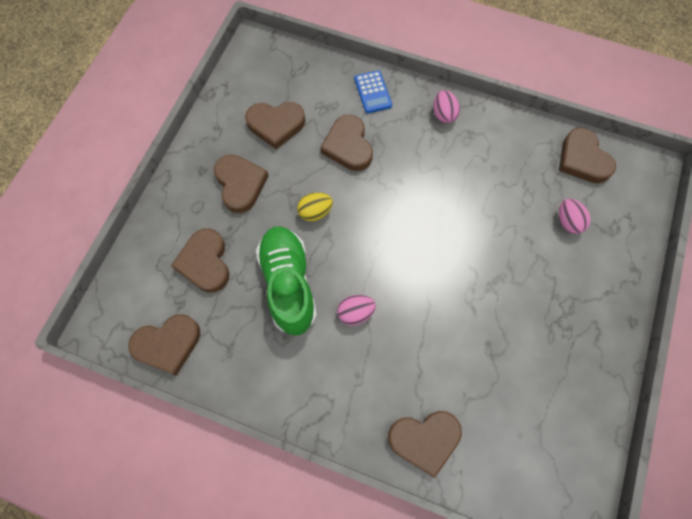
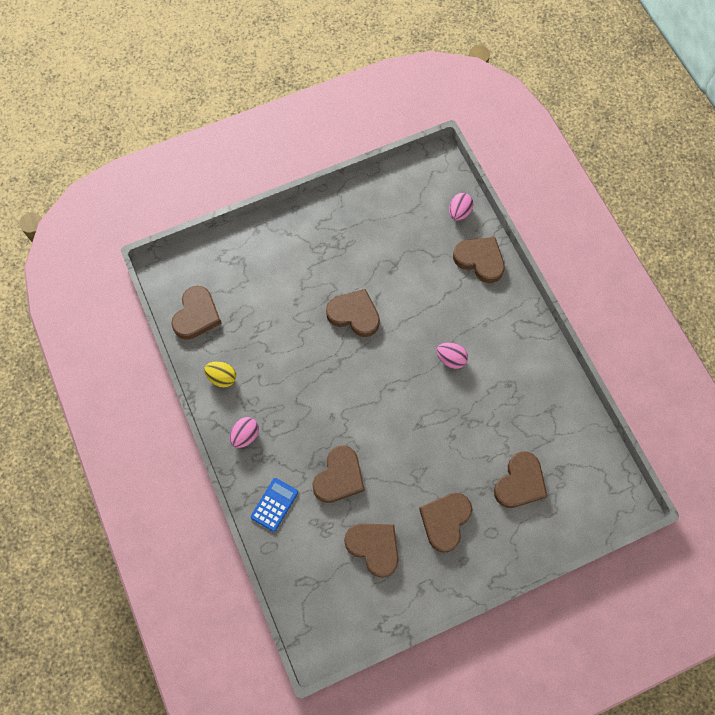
camera: 135 degrees left, 0 degrees up
(168, 344) = (588, 448): brown heart -> brown heart (354, 314)
(288, 284) = (476, 416): green shoe -> none
(315, 212) = (412, 449): yellow egg -> yellow egg (222, 378)
(568, 222) = (258, 289): pink egg -> pink egg (459, 212)

